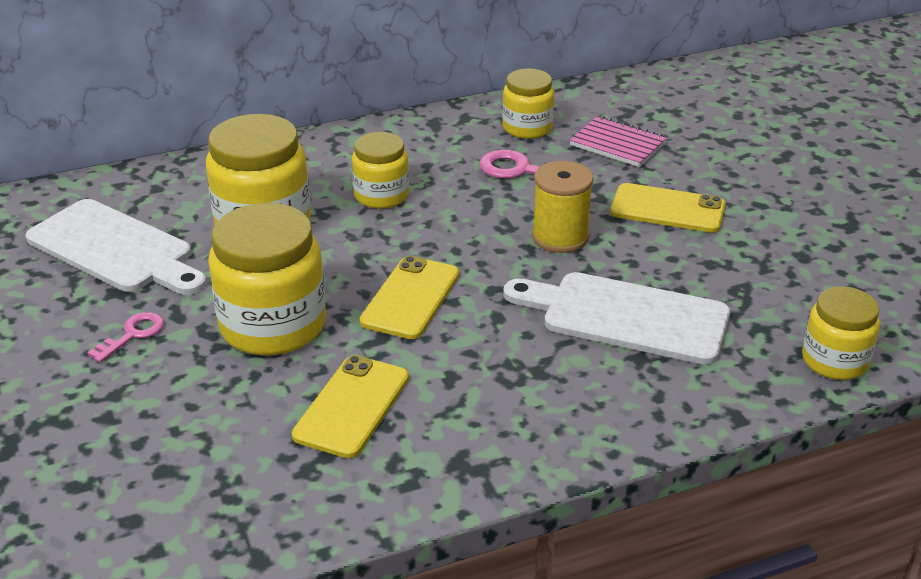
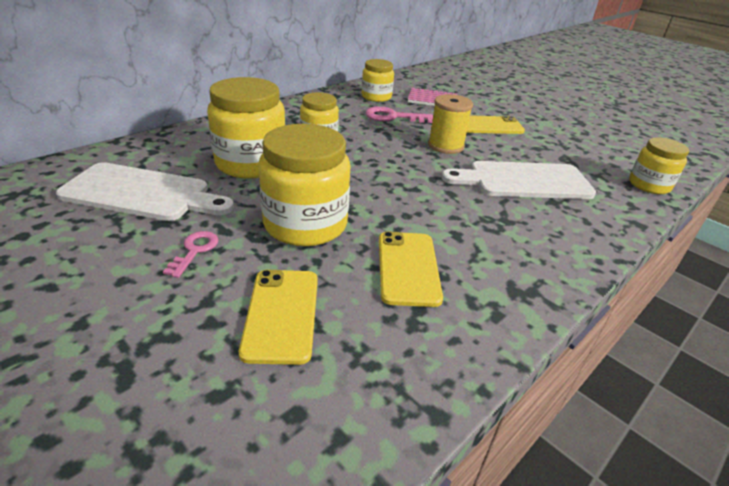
camera: 25 degrees left, 0 degrees up
(411, 298) = (387, 191): yellow phone -> yellow phone (282, 314)

